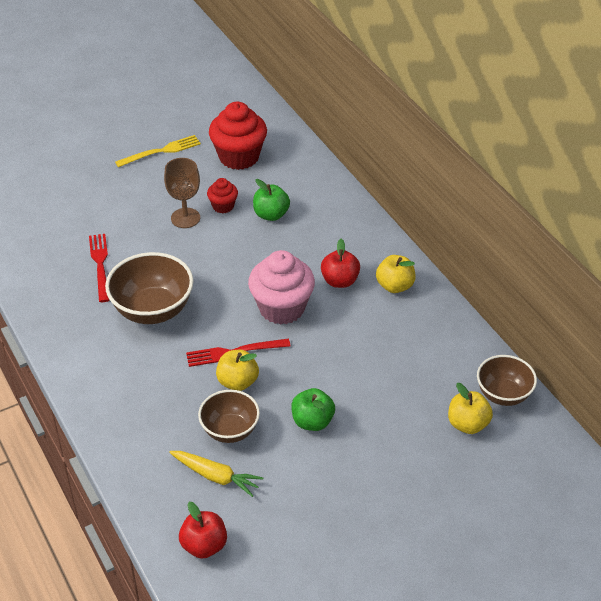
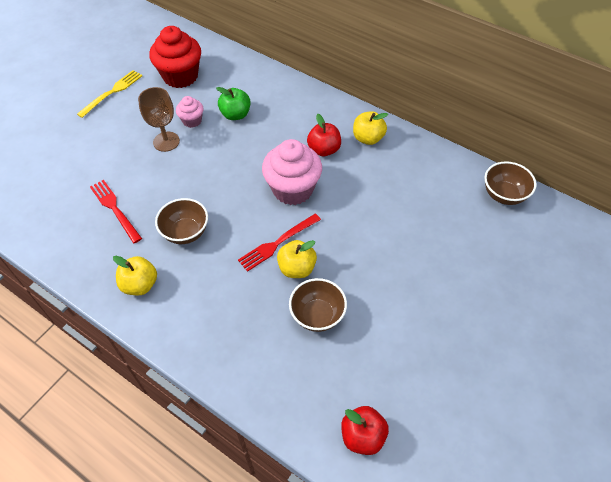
camera: 25 degrees left, 10 degrees up
(153, 310) = (185, 232): brown bowl -> brown bowl, size x0.64
(216, 476) = (332, 364): yellow carrot -> none
(223, 206) = (192, 121): red cupcake -> pink cupcake
(312, 421) = (379, 278): green apple -> none
(467, 424) = (495, 230): yellow apple -> yellow apple (140, 285)

